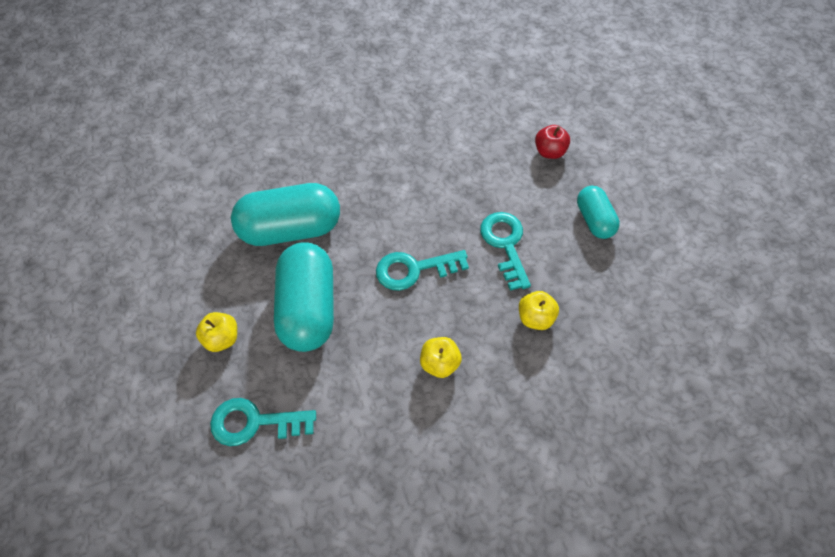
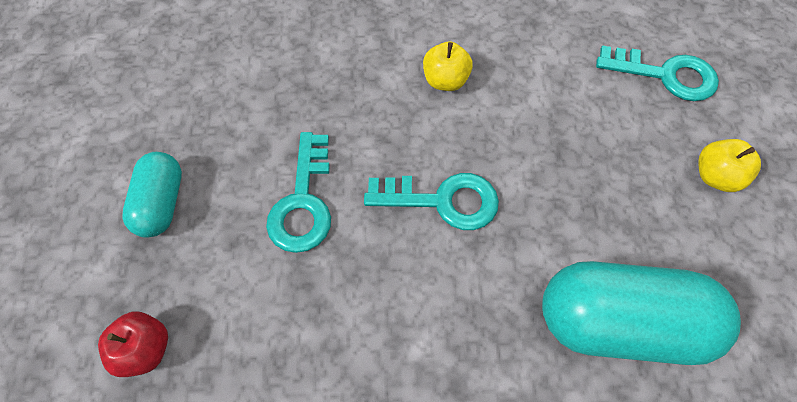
camera: 165 degrees left, 5 degrees up
(308, 309) = (597, 185): turquoise capsule -> none
(536, 318) = (314, 99): yellow apple -> none

